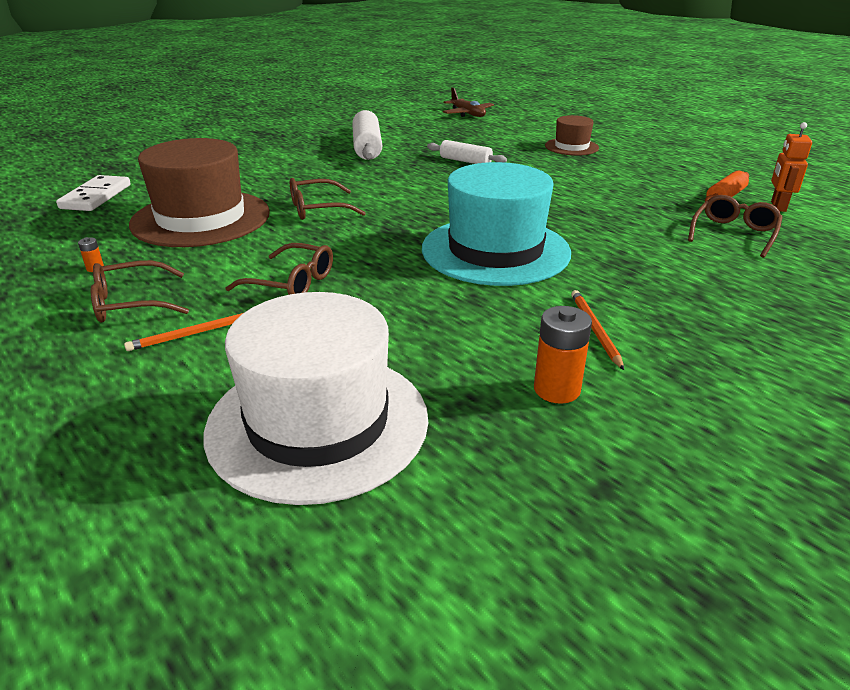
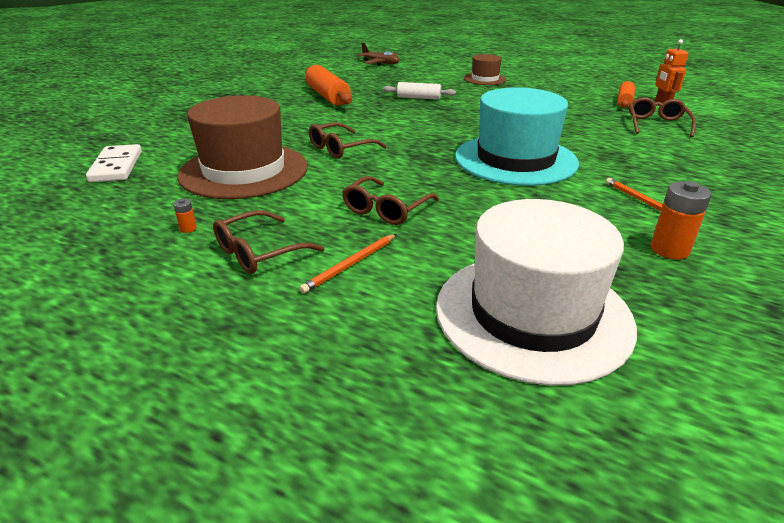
camera: 20 degrees left, 0 degrees up
(292, 283) = (386, 210): brown glasses -> brown glasses turned 120 degrees clockwise
(367, 147) = (327, 96): white rolling pin -> orange rolling pin

